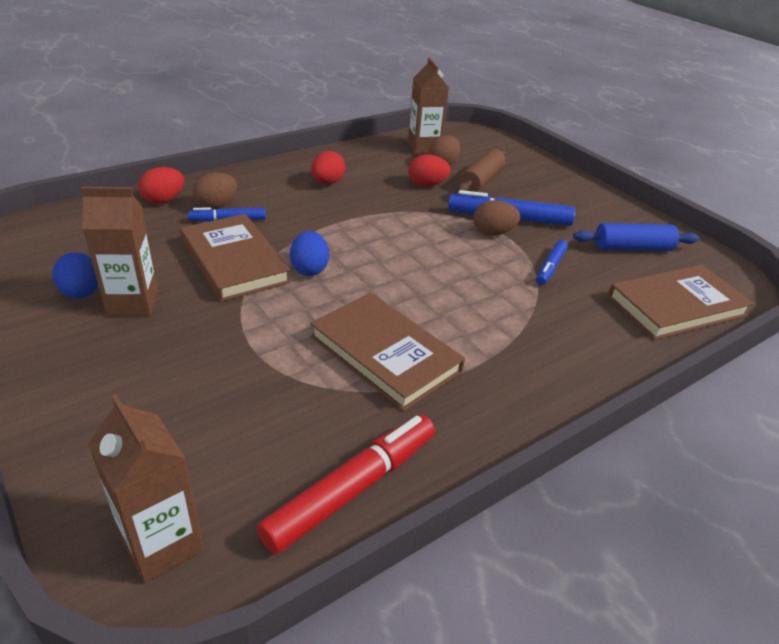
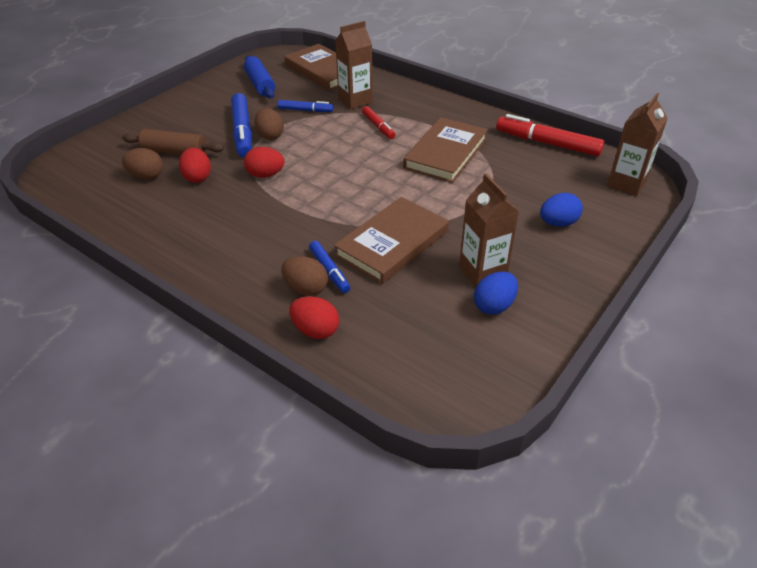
camera: 105 degrees left, 5 degrees up
(309, 269) = (376, 204): blue egg -> blue egg (558, 223)
(327, 183) = (220, 234): red egg -> red egg (265, 175)
(424, 148) = (107, 193): brown carton -> brown carton (355, 101)
(486, 314) = (378, 126): none -> red marker

